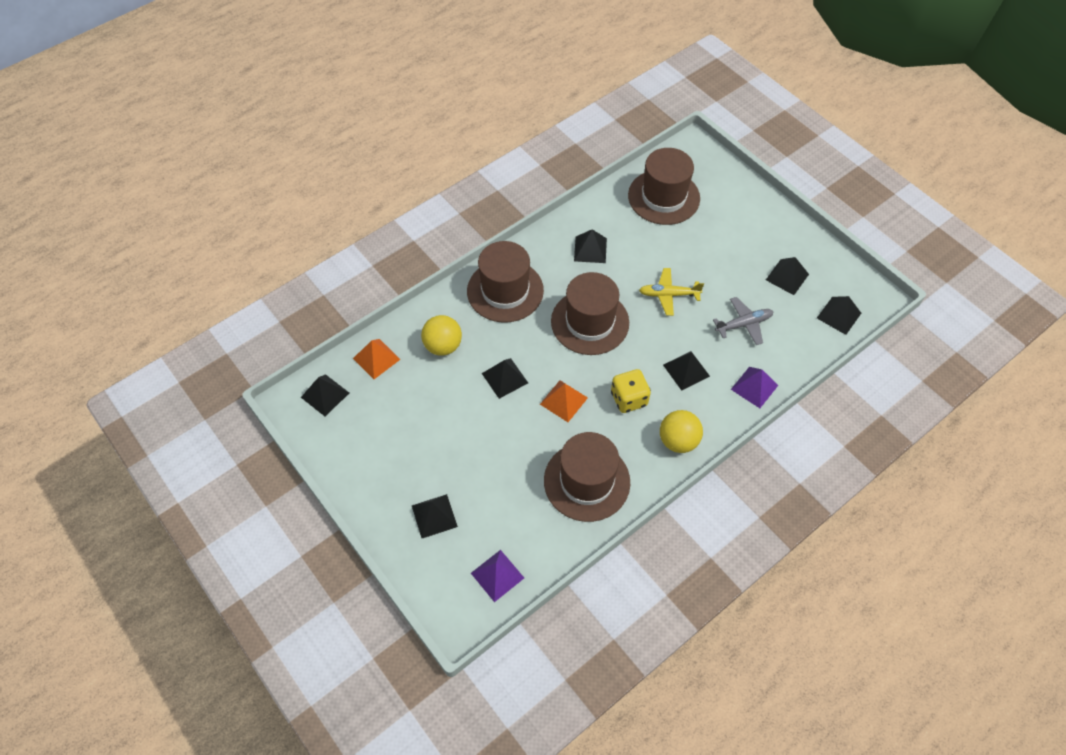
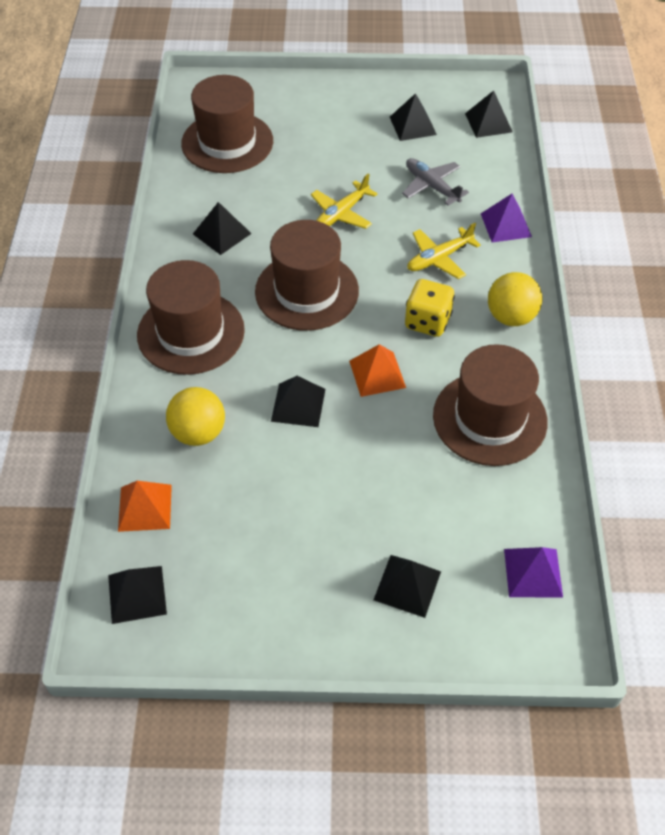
camera: 50 degrees left, 5 degrees down
(686, 370) = (439, 258): black pyramid -> yellow plane
(744, 324) = (431, 186): grey plane -> grey plane turned 60 degrees counterclockwise

